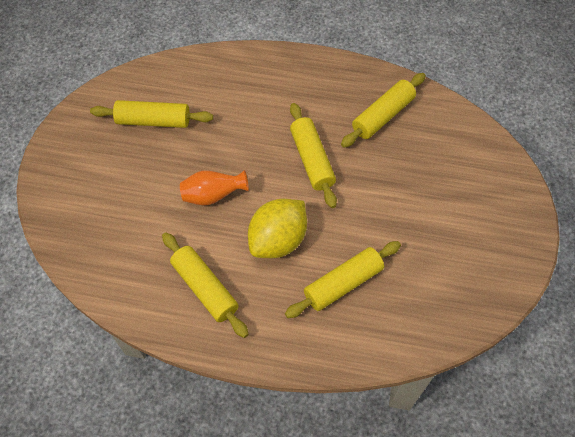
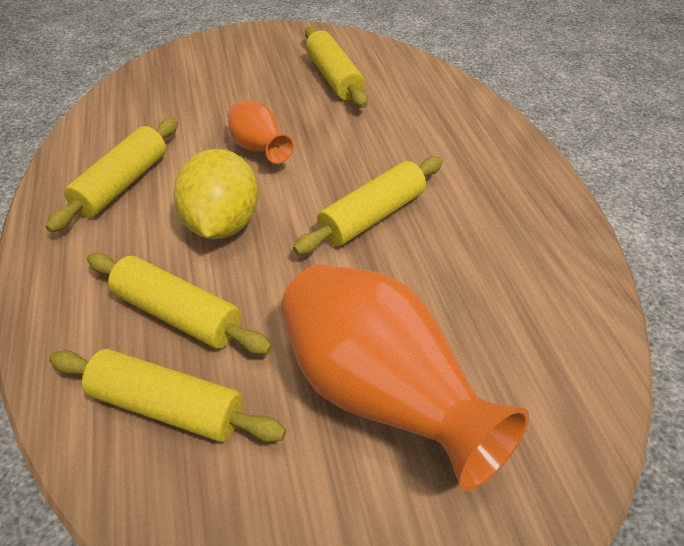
camera: 65 degrees right, 15 degrees down
(278, 240) = (222, 224): yellow lemon -> yellow lemon turned 75 degrees clockwise
(383, 116) = (510, 268): yellow rolling pin -> yellow rolling pin (167, 407)
(436, 209) = (379, 395): none -> orange vase

